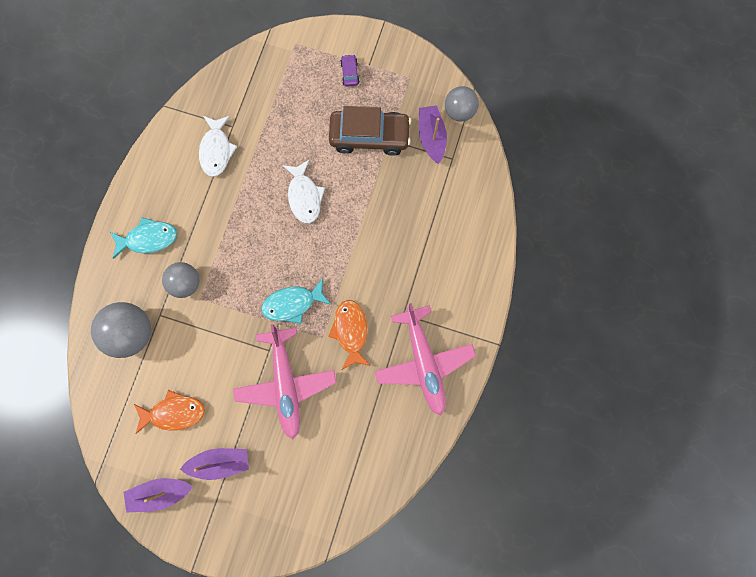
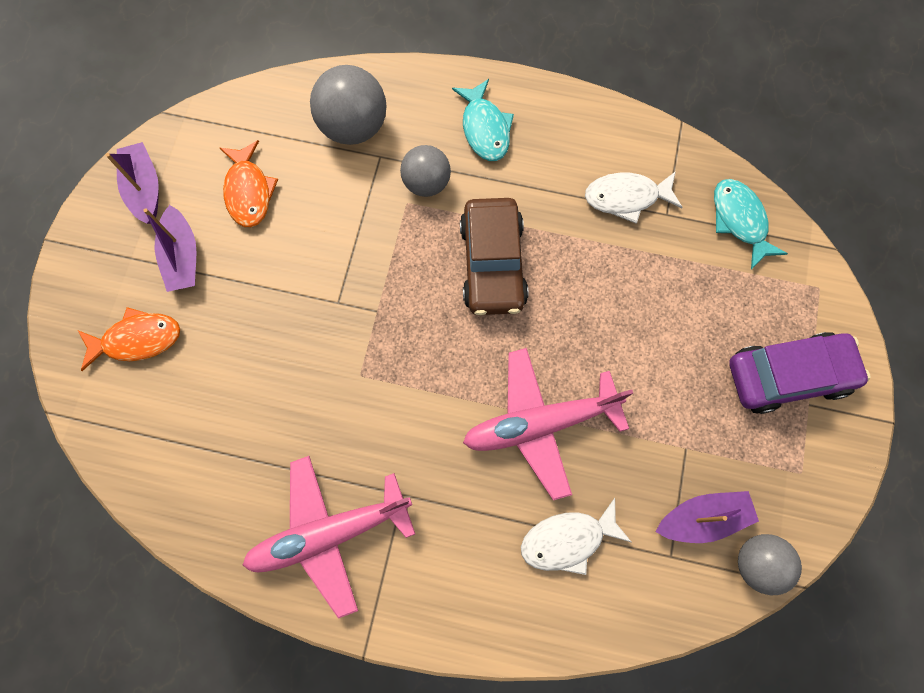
camera: 85 degrees right, 5 degrees down
(286, 384) = (290, 331): pink plane -> pink plane (540, 423)
(293, 304) = (407, 328): turquoise fish -> turquoise fish (740, 221)
(304, 196) = (573, 327): white fish -> white fish (568, 540)
(350, 73) = (787, 375): purple car -> purple car, size x2.39
(350, 331) = (371, 416): orange fish -> orange fish (137, 339)
(369, 136) = (686, 416): brown car -> brown car (493, 264)

